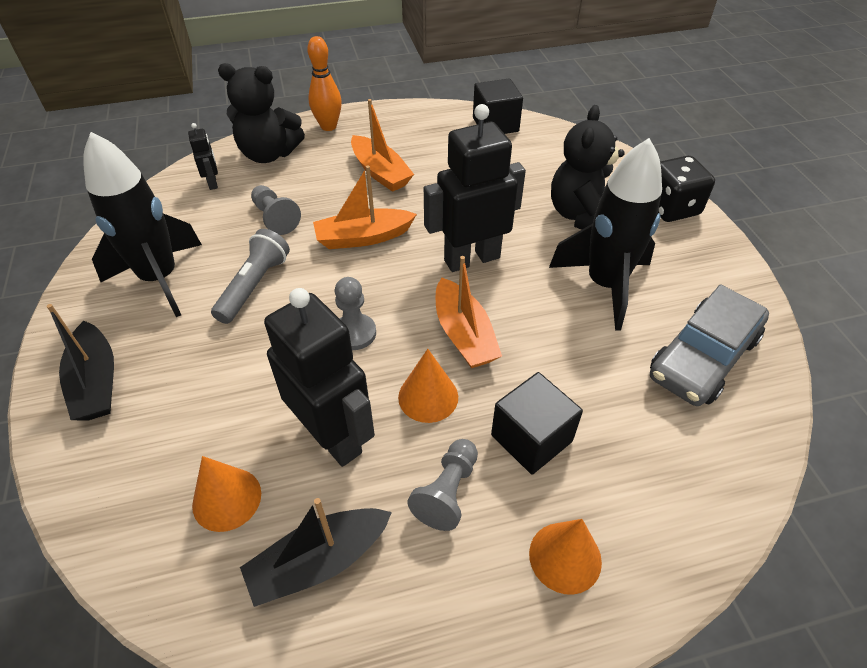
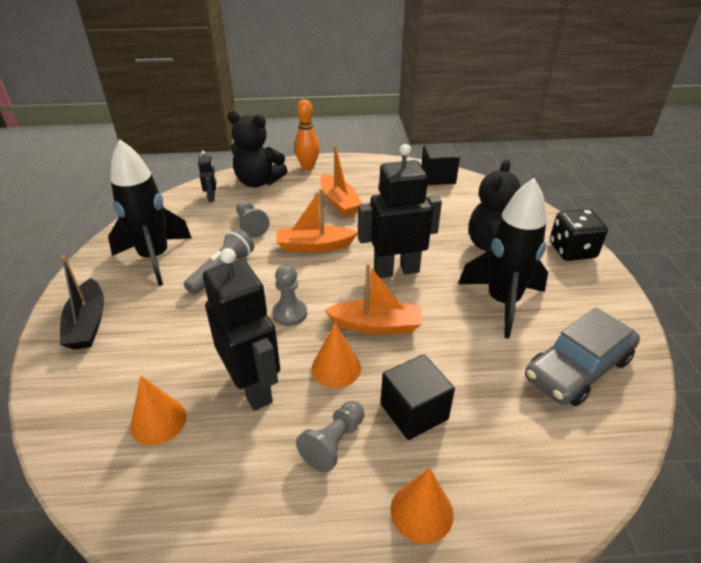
camera: 10 degrees right, 10 degrees down
(319, 562) = (216, 480): black boat -> none
(464, 334) = (376, 325): orange boat -> orange boat turned 75 degrees counterclockwise

